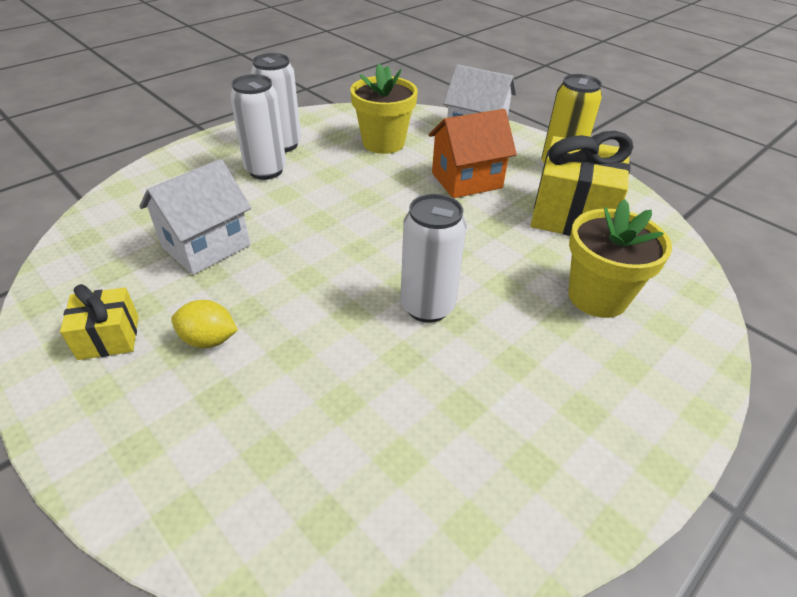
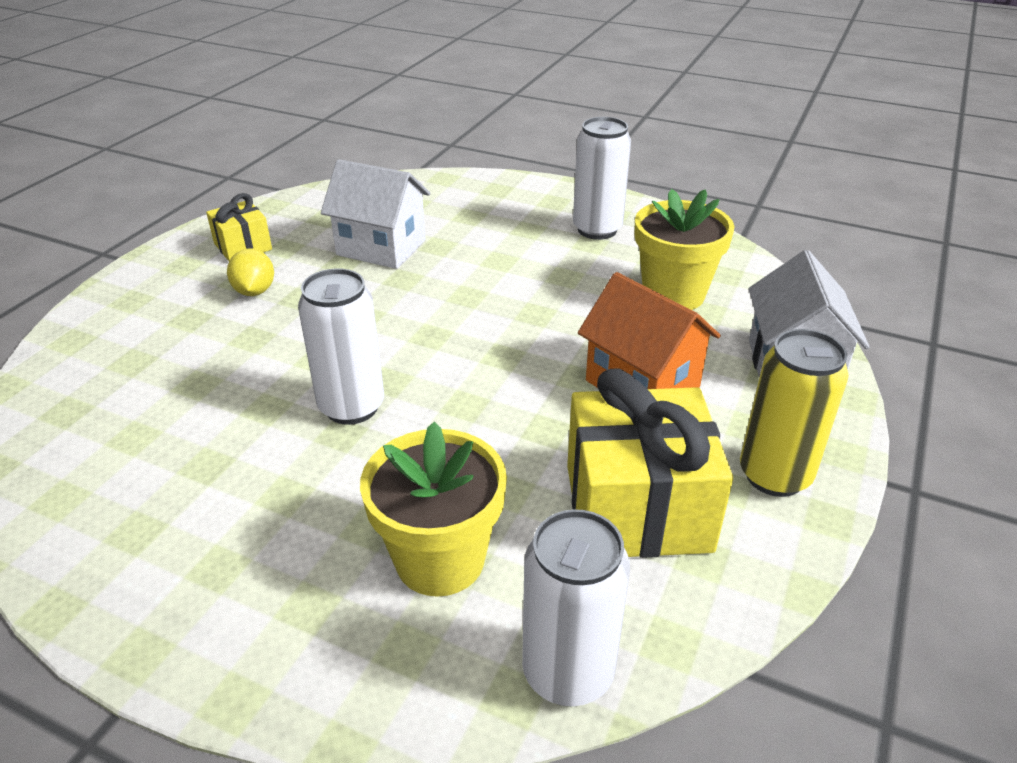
camera: 70 degrees right, 5 degrees down
(266, 171) = (534, 236): white can -> white can (568, 673)

